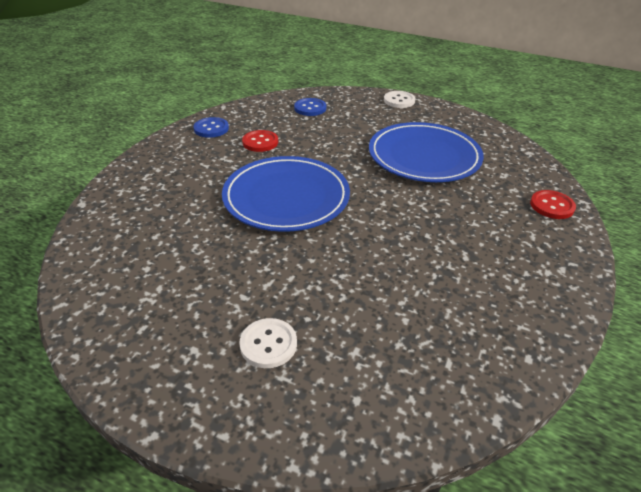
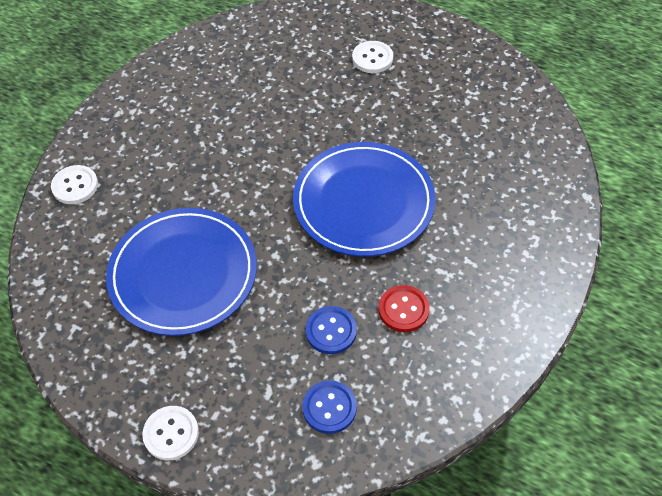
camera: 175 degrees left, 15 degrees up
(211, 129) = (481, 346): blue button -> blue button (331, 331)
(552, 206) = (75, 186): red button -> white button

